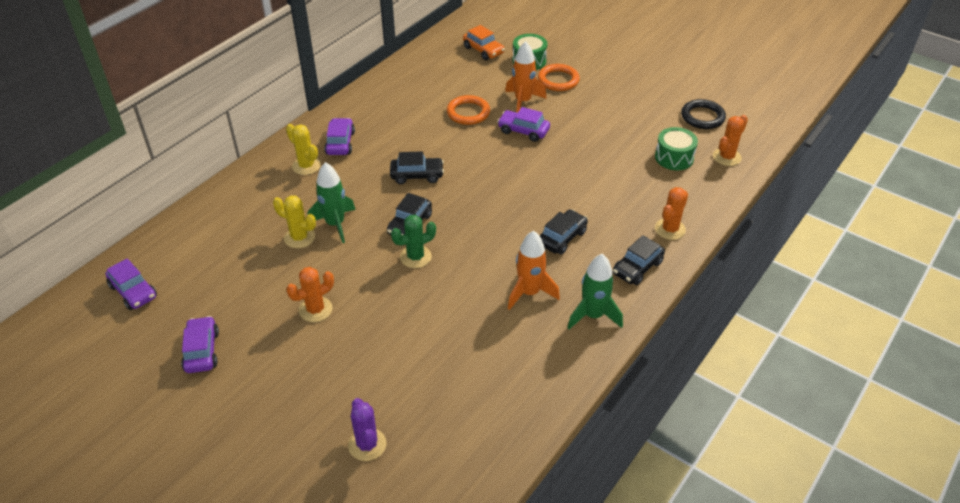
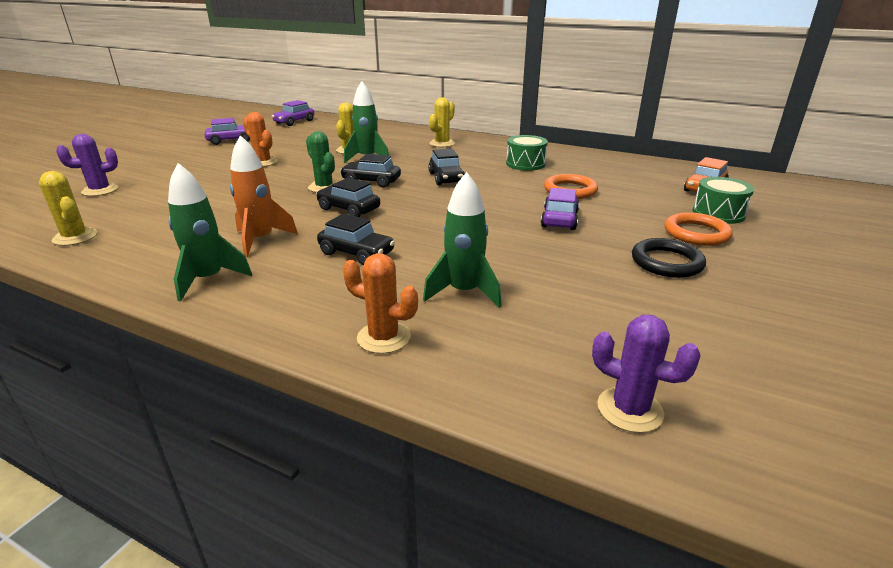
camera: 80 degrees right, 15 degrees down
(340, 143) = (479, 150): purple car -> none
(499, 425) = (75, 237): none -> yellow cactus
(523, 101) = (622, 215): orange rocket -> none
(623, 192) = (464, 292): none -> green rocket
(637, 268) = (294, 309): black car -> black car (349, 209)
(674, 157) = (582, 339): green drum -> green drum (525, 164)
(702, 117) = (745, 374): black ring -> black ring (666, 262)
(726, 157) = (629, 409): orange cactus -> purple cactus

